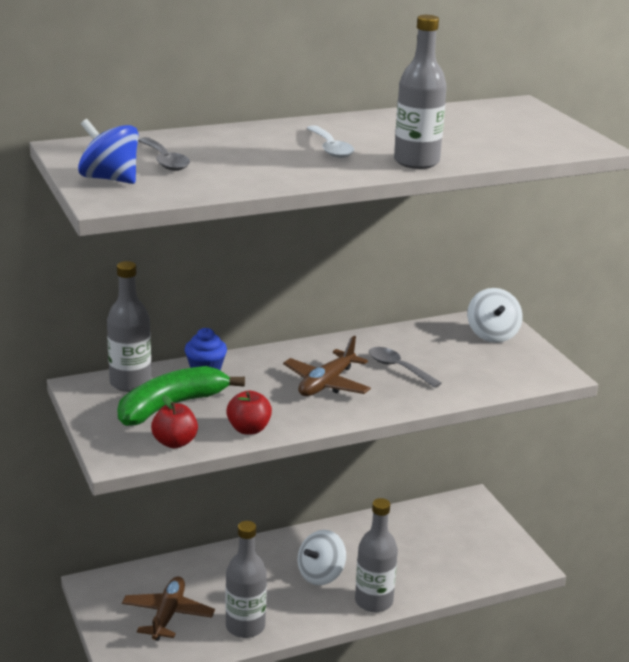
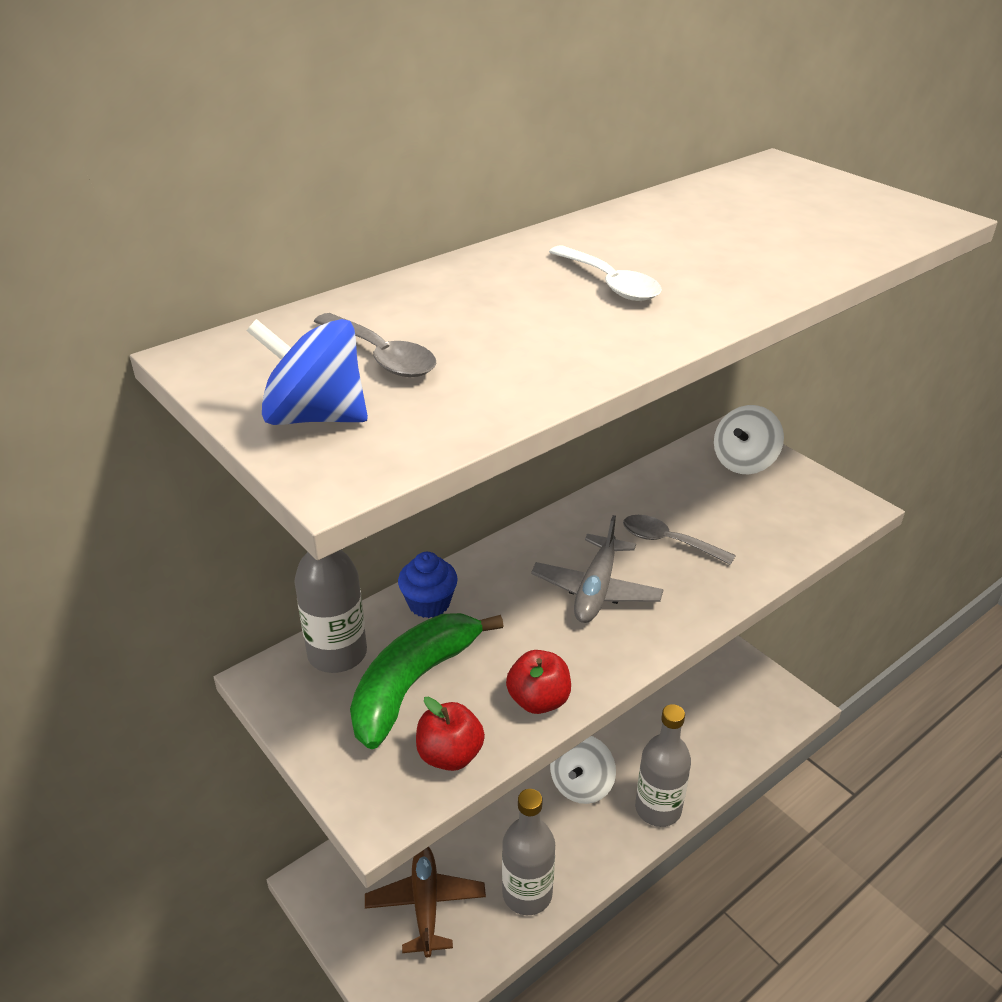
camera: 15 degrees left, 10 degrees up
(326, 383) = (596, 590): brown plane -> grey plane
(416, 162) = (749, 287): grey bottle -> none
(492, 335) = (744, 462): white spinning top -> white spinning top turned 60 degrees clockwise

